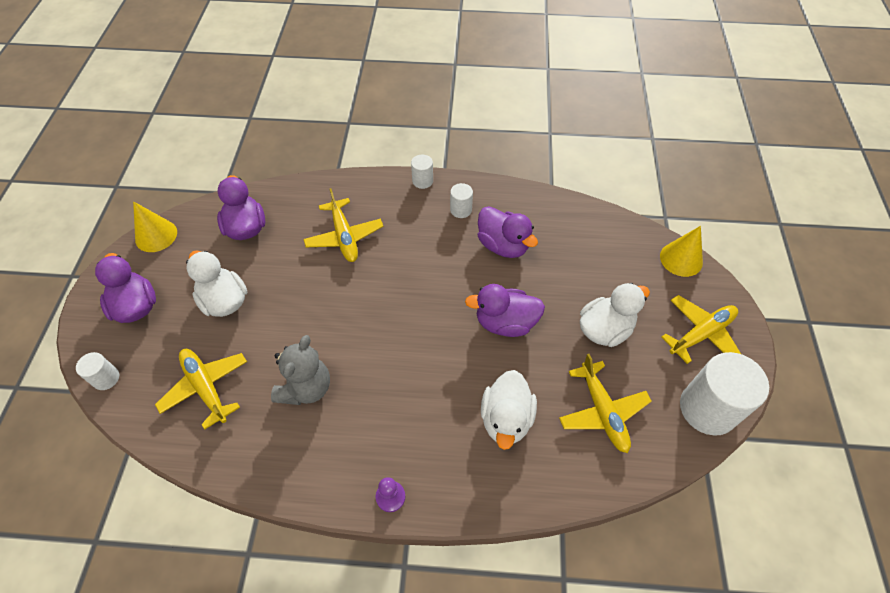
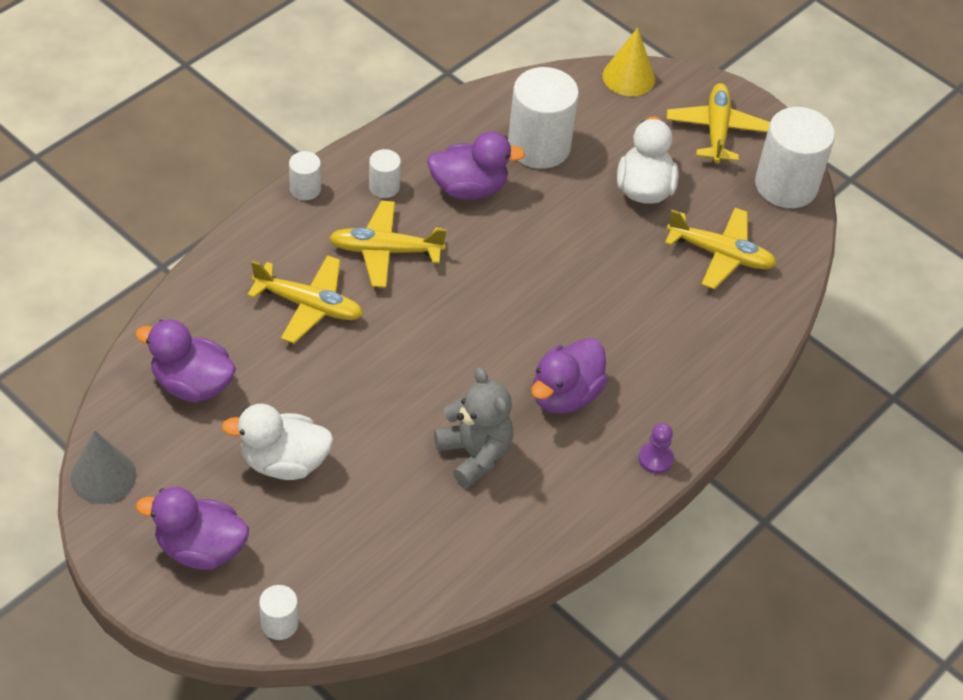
camera: 55 degrees left, 5 degrees down
(156, 235) = (103, 476): yellow cone -> grey cone
(206, 387) = (387, 538): yellow plane -> yellow plane (385, 251)
(505, 323) = (561, 253): purple duck -> purple duck (565, 395)
(506, 419) = (661, 325): white duck -> none
(573, 255) = (539, 146): none -> white cylinder

